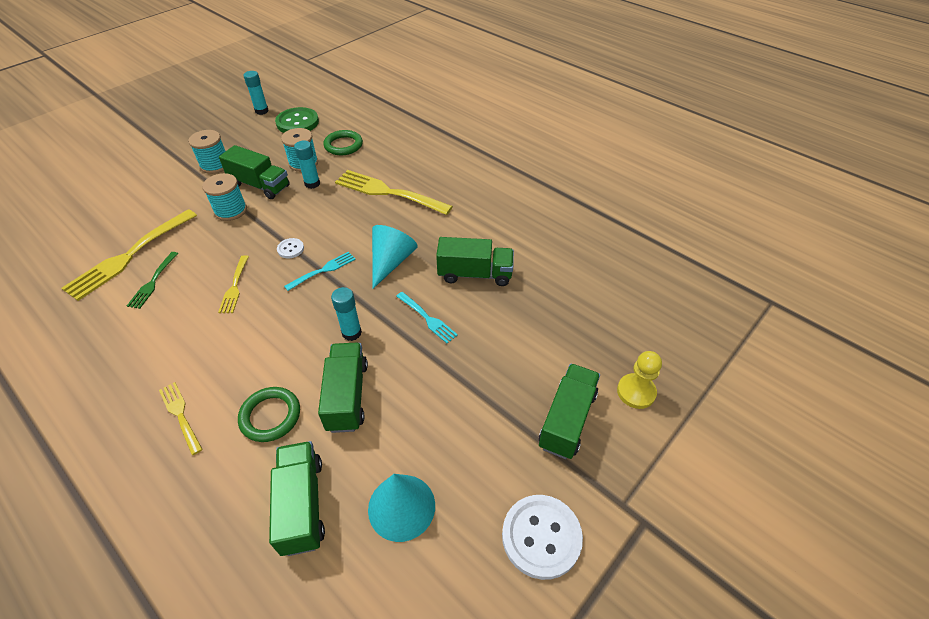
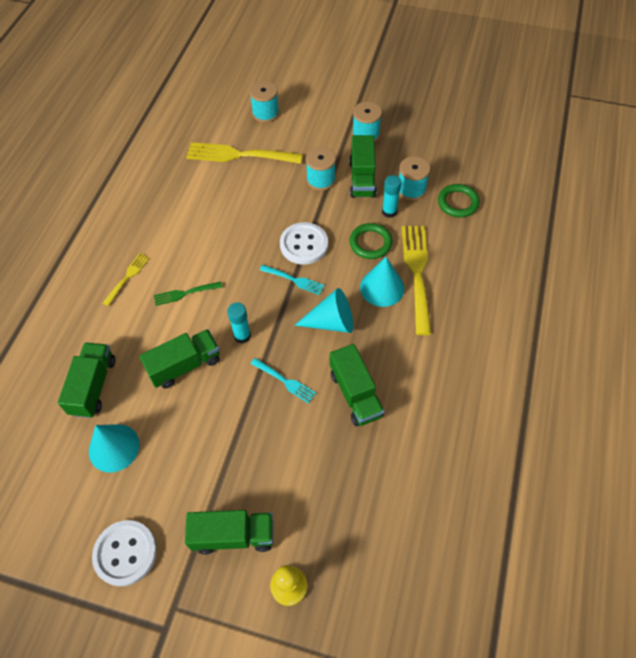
camera: 65 degrees right, 10 degrees up
(103, 217) = (265, 113): none -> turquoise spool
(153, 281) = (224, 185): green fork -> green fork (185, 293)
(234, 286) = (246, 234): yellow fork -> none
(262, 111) = (459, 116): turquoise glue stick -> none
(270, 416) = (148, 328): green ring -> green ring (370, 243)
(290, 249) = (304, 244): white button -> white button, size x2.03
(297, 122) = (464, 150): green button -> none
(302, 505) = (93, 386): green truck -> green truck turned 45 degrees counterclockwise
(384, 217) = (382, 288): none -> turquoise cone
(427, 318) = (284, 381): turquoise fork -> turquoise fork turned 75 degrees counterclockwise

